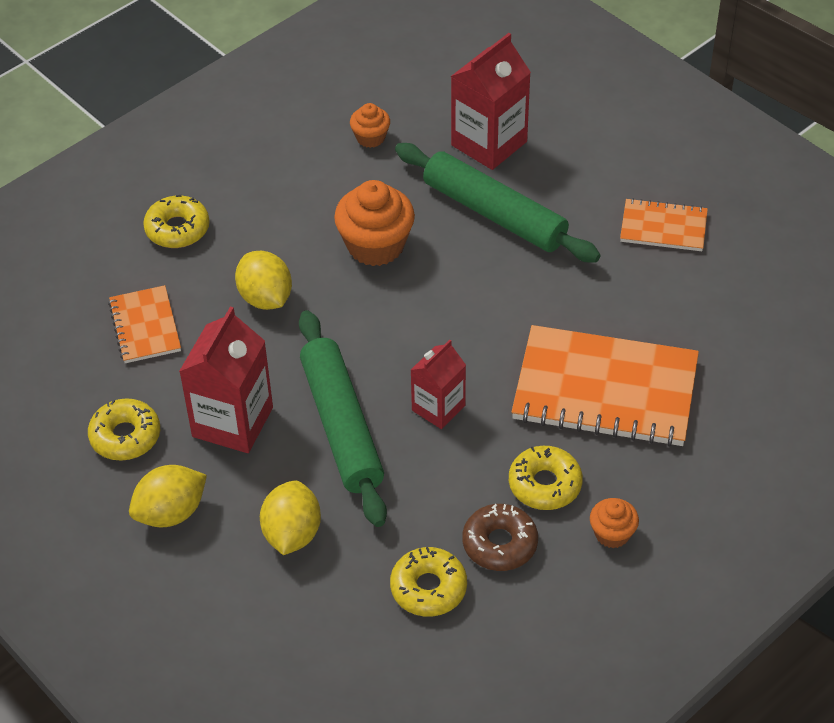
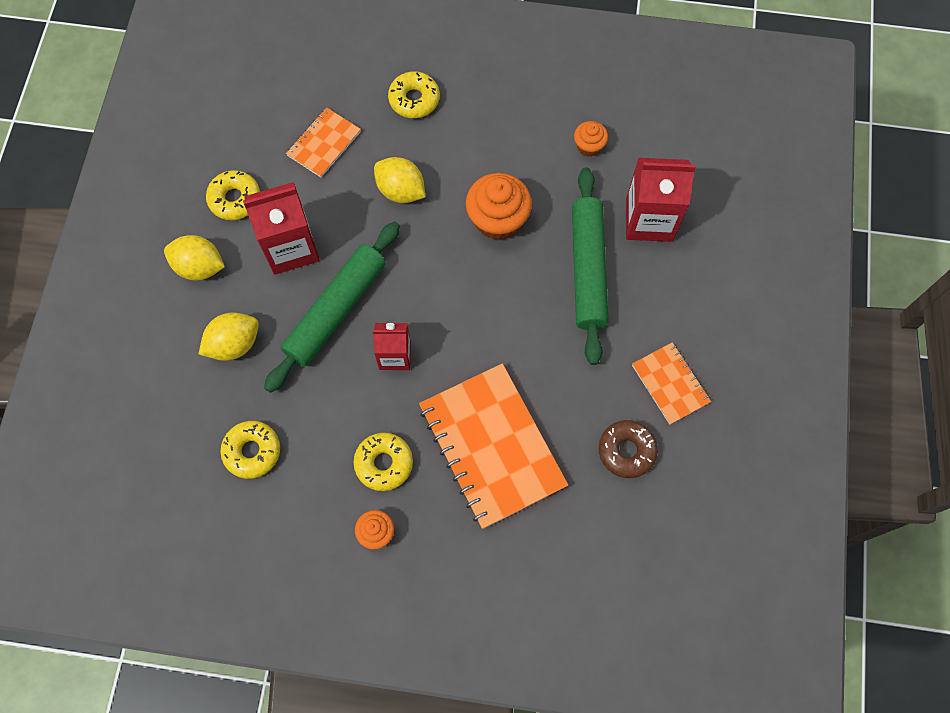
camera: 50 degrees right, 20 degrees up
(265, 298) = (401, 191): yellow lemon -> yellow lemon turned 75 degrees counterclockwise
(500, 544) = (316, 469): brown donut -> brown donut (626, 451)

